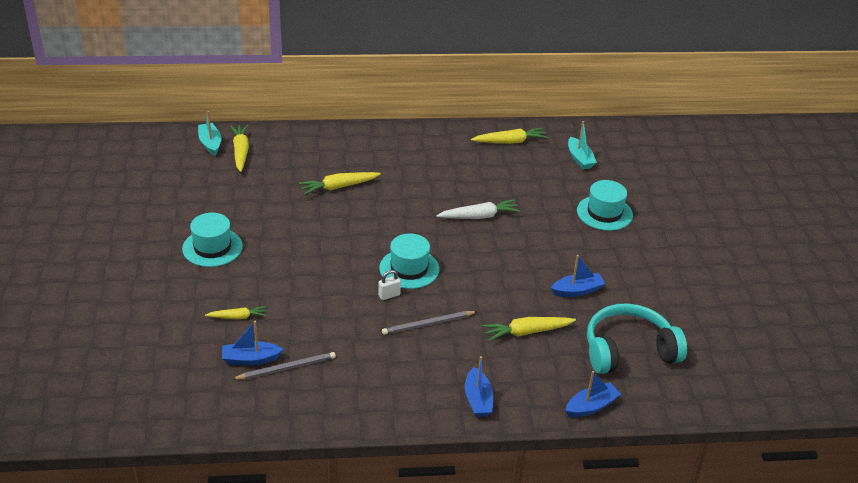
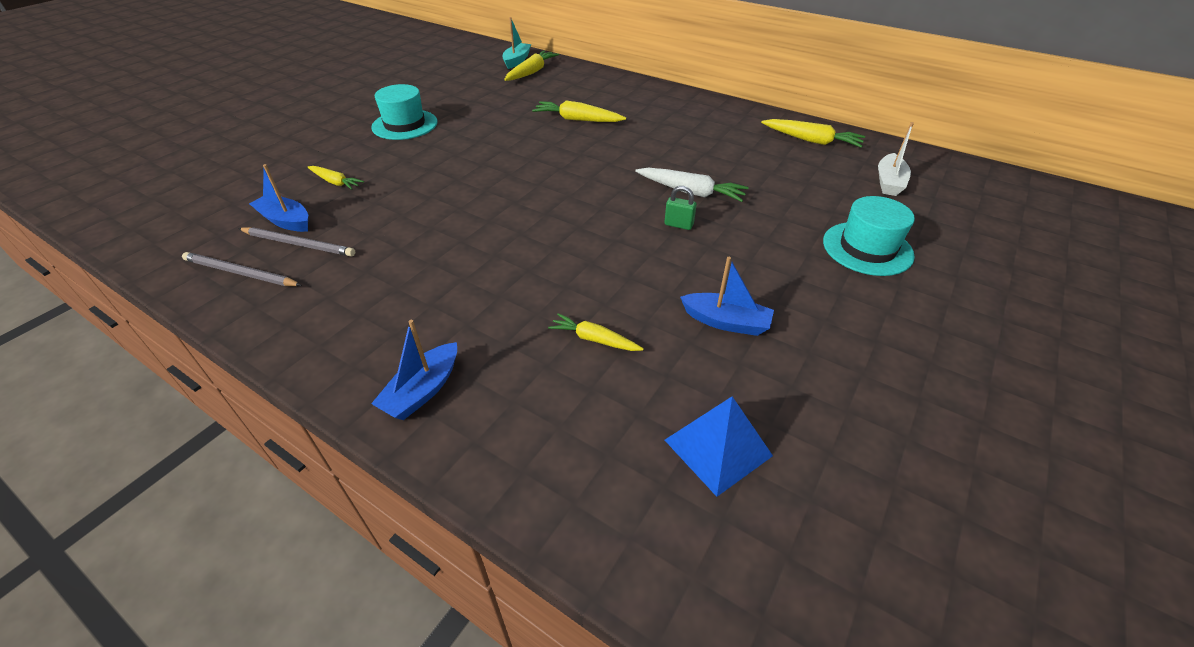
camera: 40 degrees right, 5 degrees up
(389, 295) = (492, 224): white padlock -> none
(409, 269) = (547, 209): turquoise hat -> none
(428, 324) = (490, 271): grey pencil -> grey pencil (240, 273)
(496, 243) = (678, 225): none -> green padlock
(527, 332) = (594, 339): yellow carrot -> yellow carrot, size x0.64
(580, 159) = (889, 182): turquoise boat -> white boat
(591, 406) = (558, 503): blue boat -> none
(628, 350) = (718, 447): turquoise headphones -> blue pyramid

